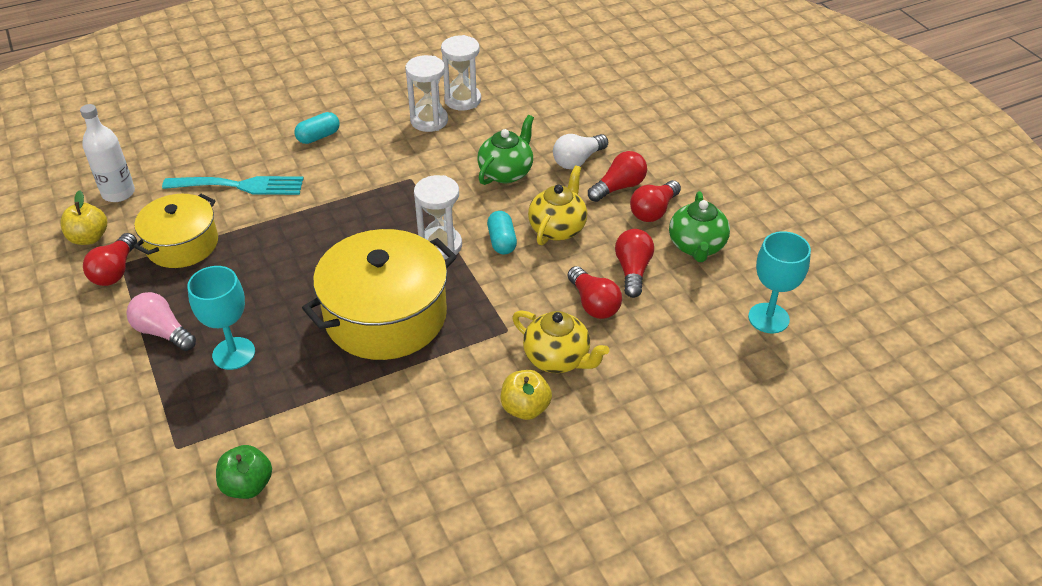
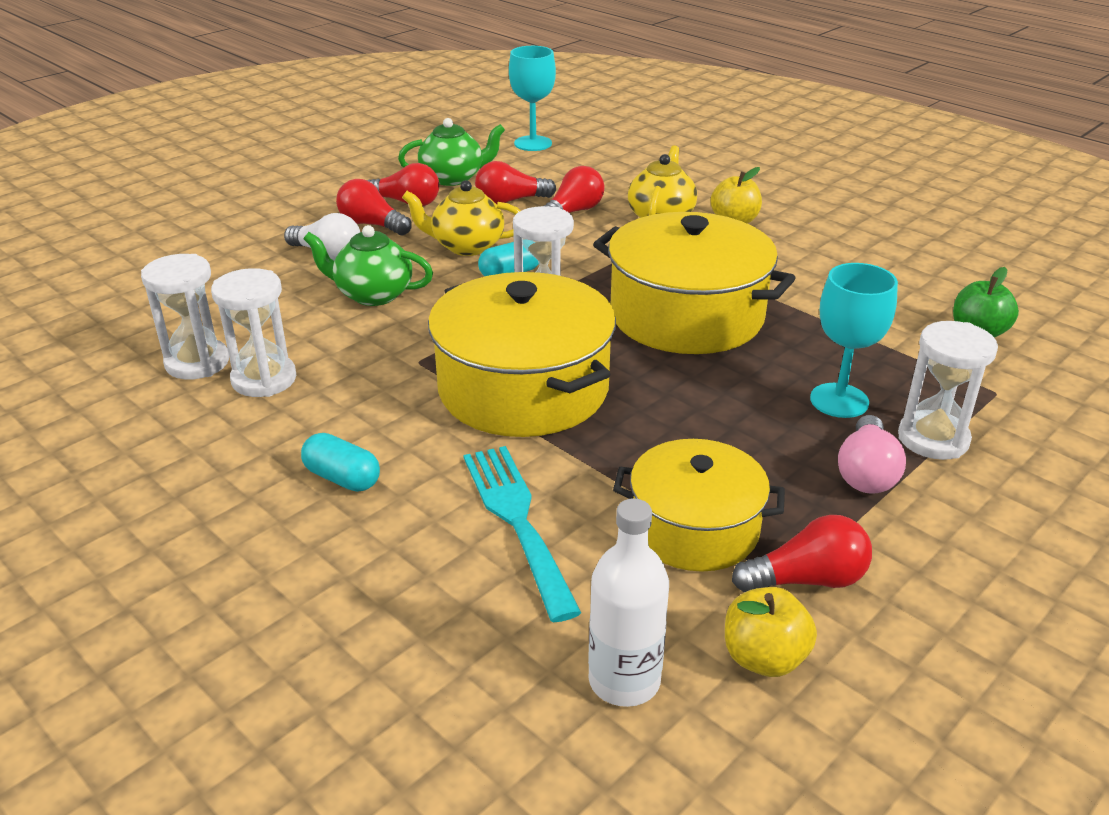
camera: 110 degrees left, 10 degrees down
(163, 381) = (933, 439): none -> white hourglass
(351, 214) = (523, 389): none -> yellow pot

